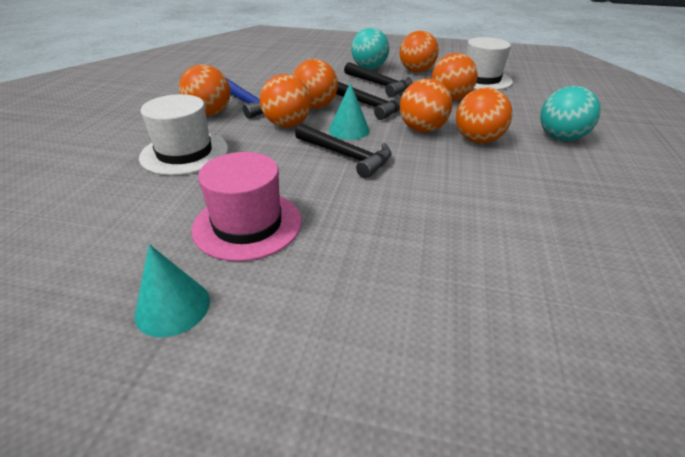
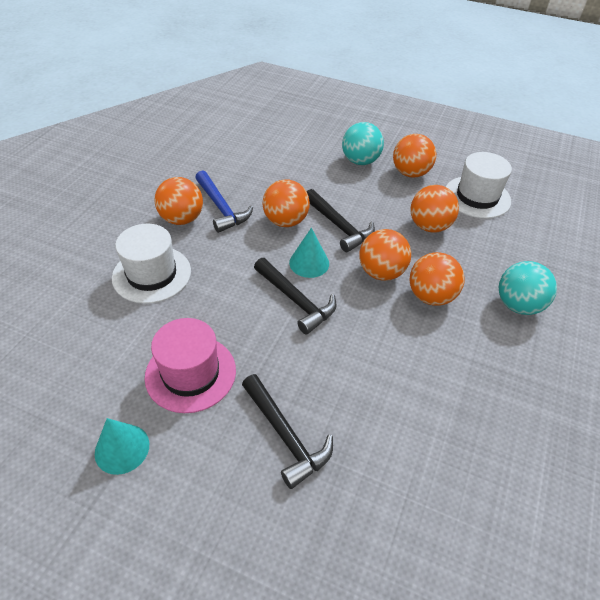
camera: 10 degrees right, 10 degrees up
(287, 124) = (252, 246): orange ball -> none
(380, 85) = (362, 194): black hammer -> black hammer (286, 436)

